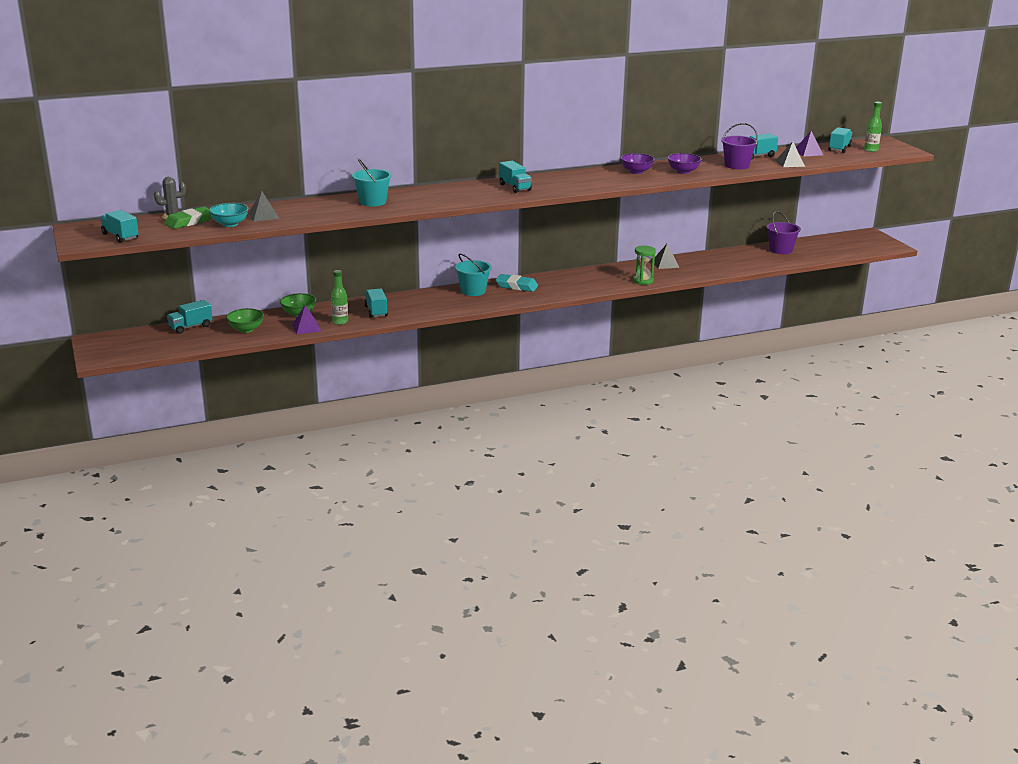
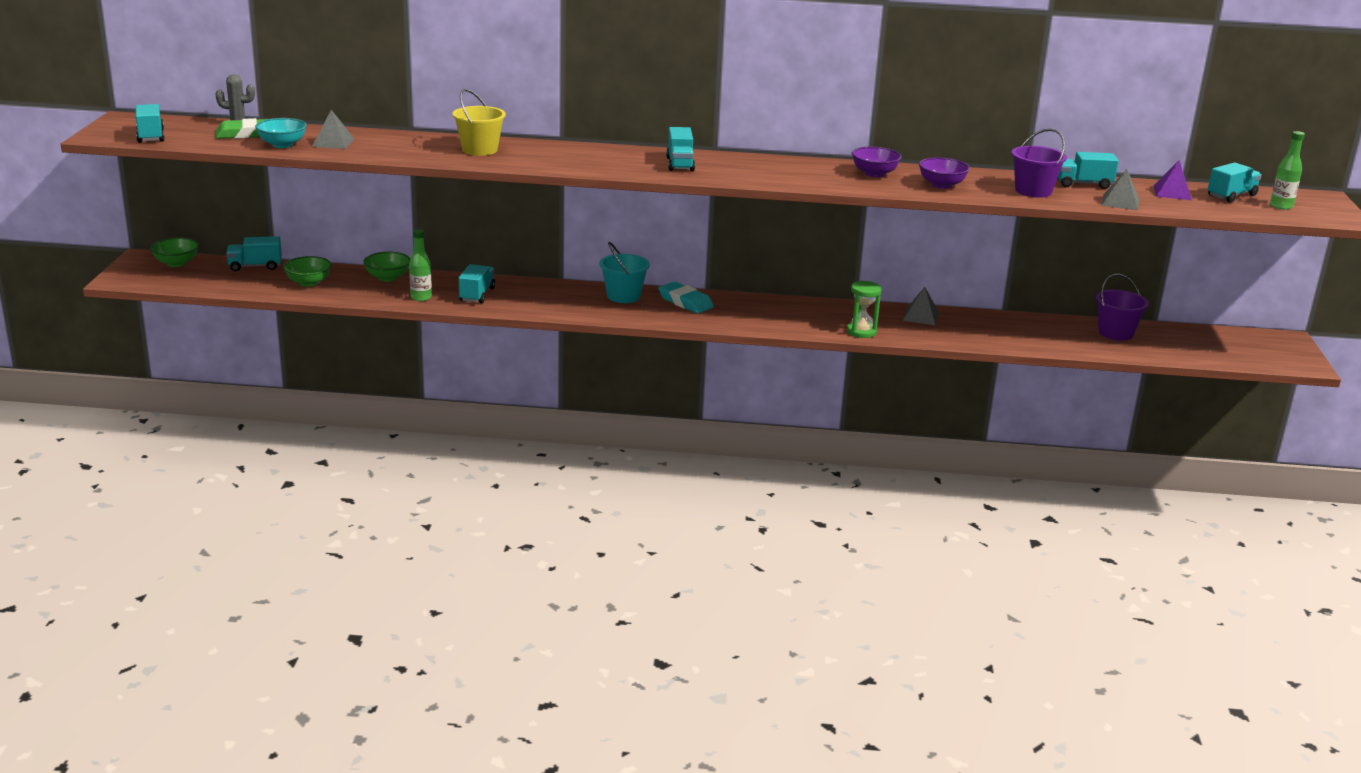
camera: 25 degrees right, 0 degrees up
(126, 338) = (176, 263): none -> green bowl
(306, 327) = (375, 296): purple pyramid -> none
(372, 202) = (479, 150): turquoise bucket -> yellow bucket

